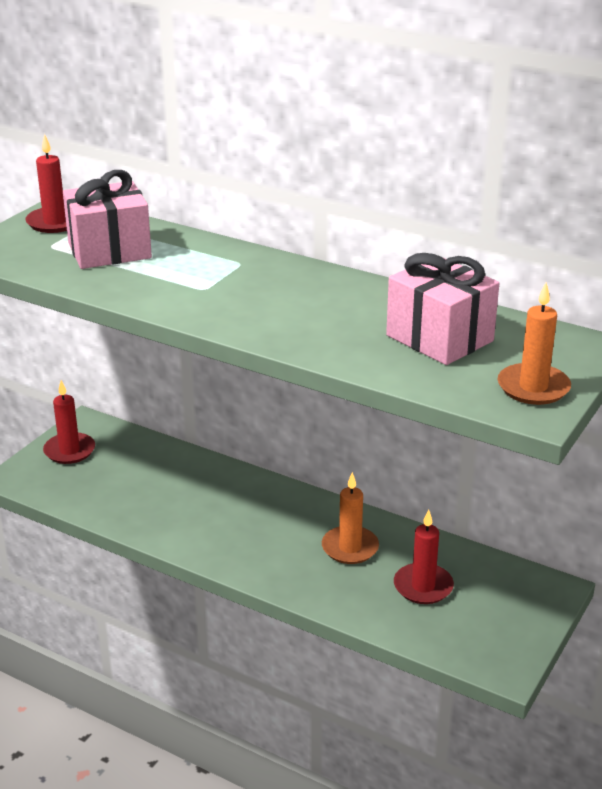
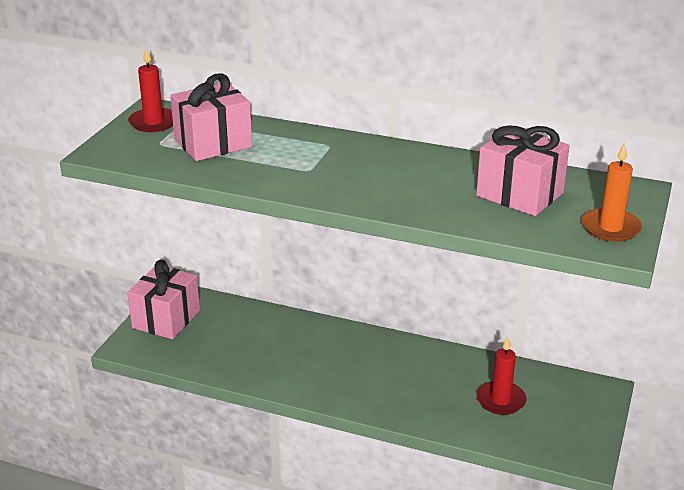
camera: 10 degrees left, 0 degrees up
(69, 451) = (166, 319): red candle -> pink gift
(350, 548) = (431, 375): orange candle -> none

